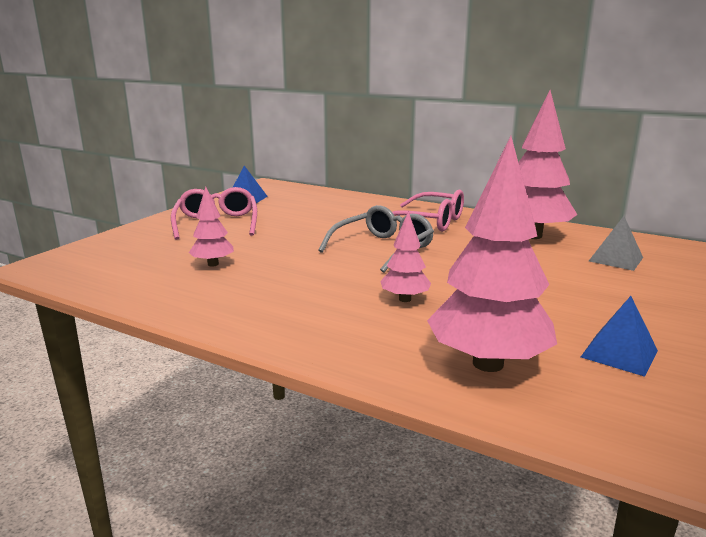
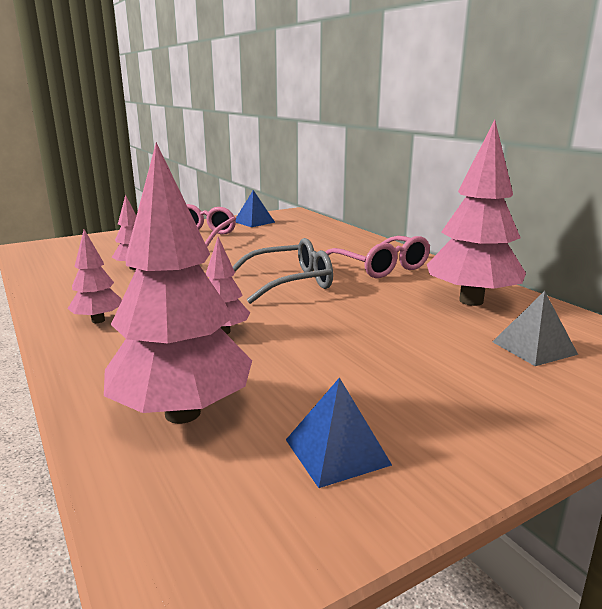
camera: 30 degrees right, 0 degrees up
(278, 318) = (98, 320): none -> pink tree

